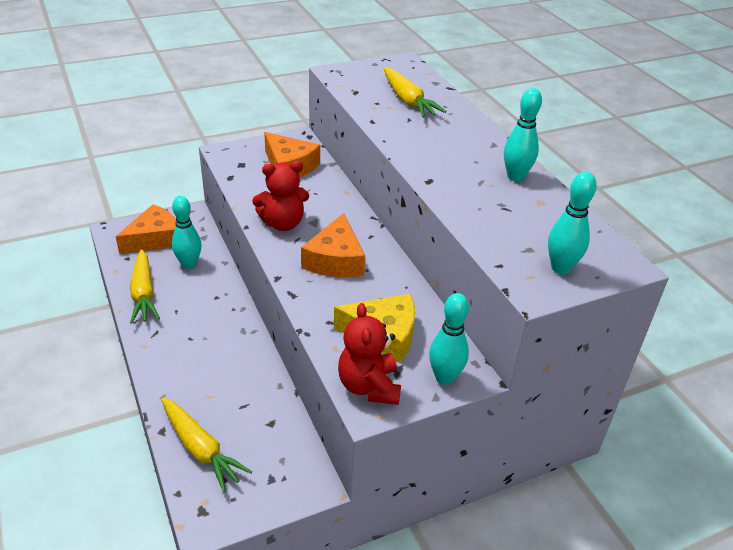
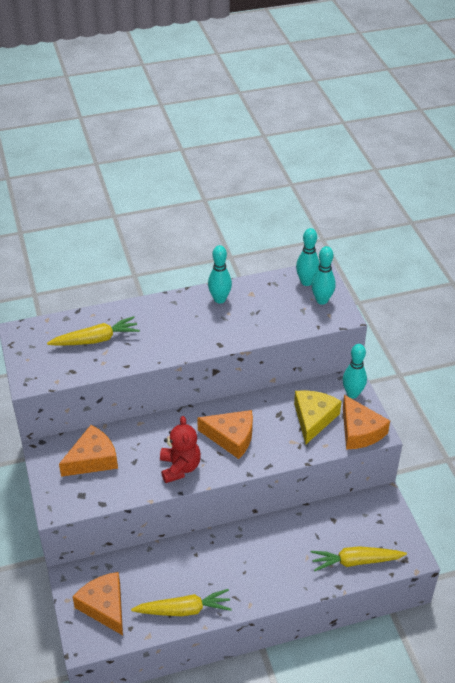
camera: 80 degrees left, 5 degrees up
(189, 264) = (148, 576): turquoise bowling pin -> turquoise bowling pin (306, 282)
(200, 449) = (355, 561): yellow carrot -> yellow carrot turned 150 degrees counterclockwise
(369, 386) = (360, 431): red teddy bear -> orange cheese

